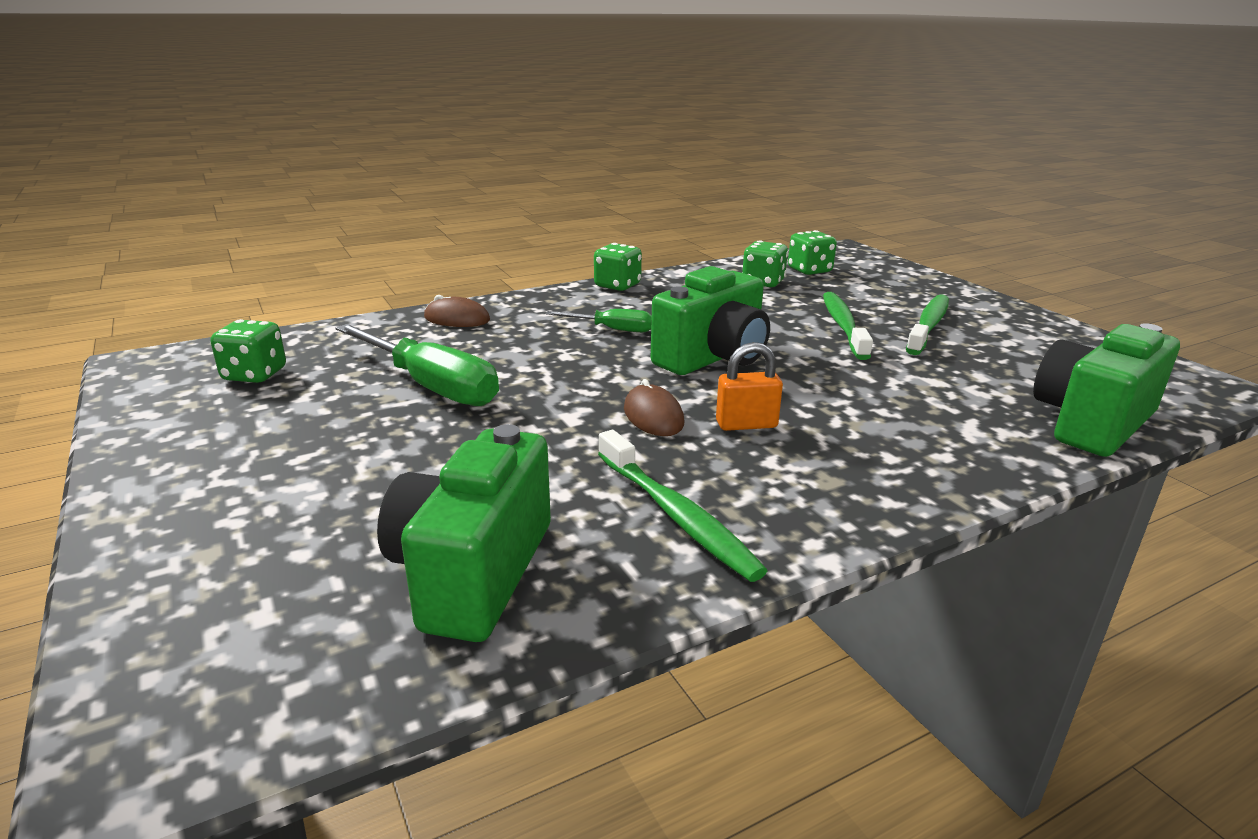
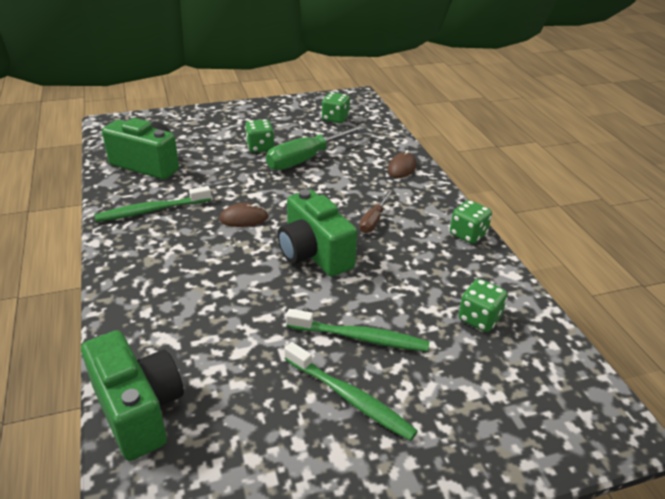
camera: 100 degrees right, 10 degrees up
(612, 329) = (373, 221): green screwdriver -> brown screwdriver
(746, 424) = (219, 247): orange padlock -> none
(809, 270) = (523, 364): green dice -> green dice (260, 147)

